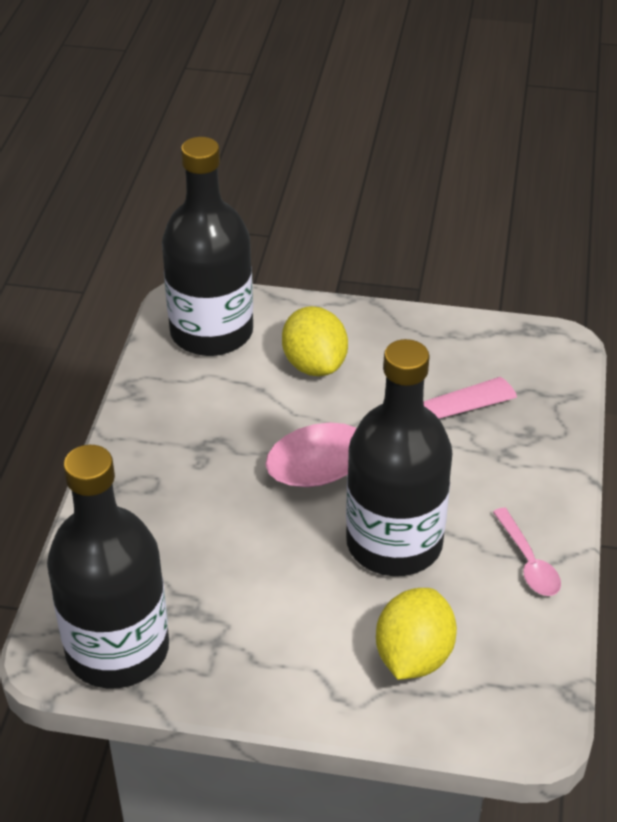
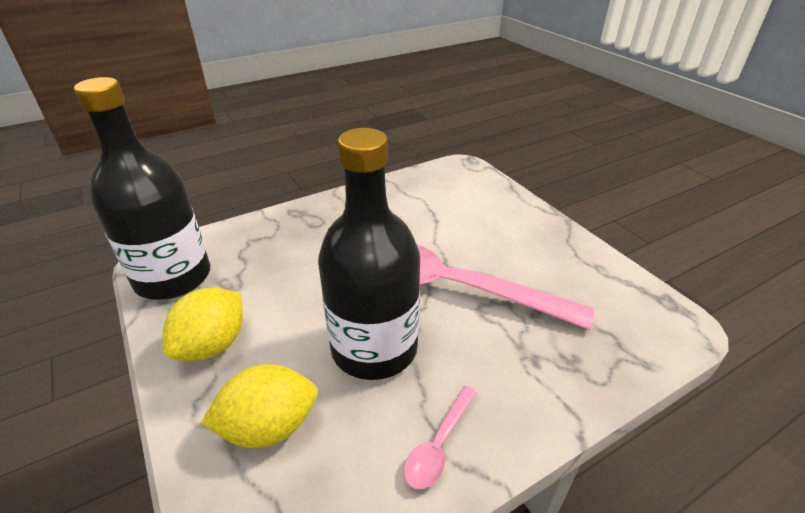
camera: 50 degrees right, 5 degrees down
(211, 332) = (453, 183): black bottle -> none
(314, 365) = (483, 228): yellow lemon -> yellow lemon (213, 345)

